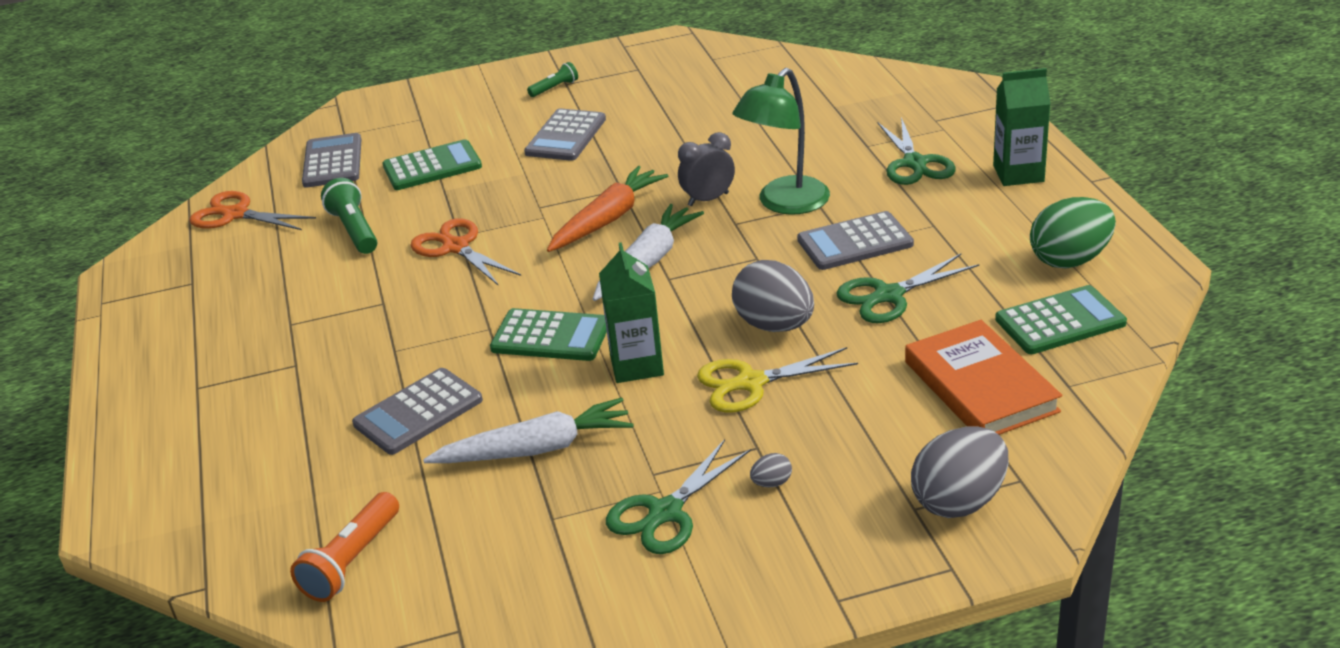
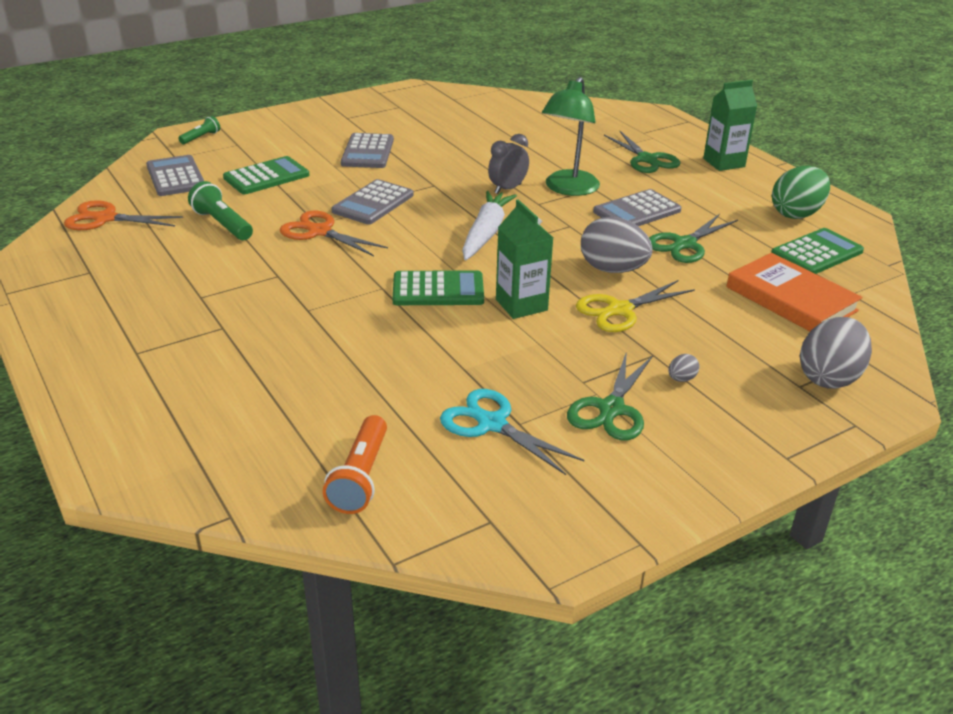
camera: 20 degrees left, 0 degrees up
(418, 412) = (355, 354): grey calculator -> grey calculator (373, 203)
(520, 515) = (491, 424): none -> turquoise scissors
(536, 449) = (475, 373): white carrot -> none
(555, 88) = (339, 121): green flashlight -> green flashlight (201, 137)
(608, 219) = (436, 206): orange carrot -> none

